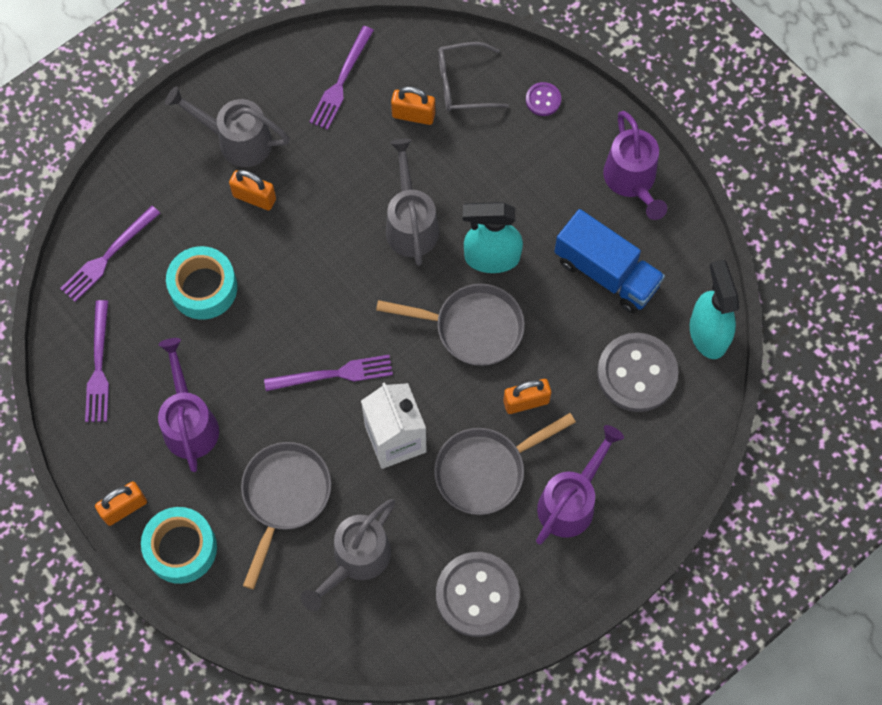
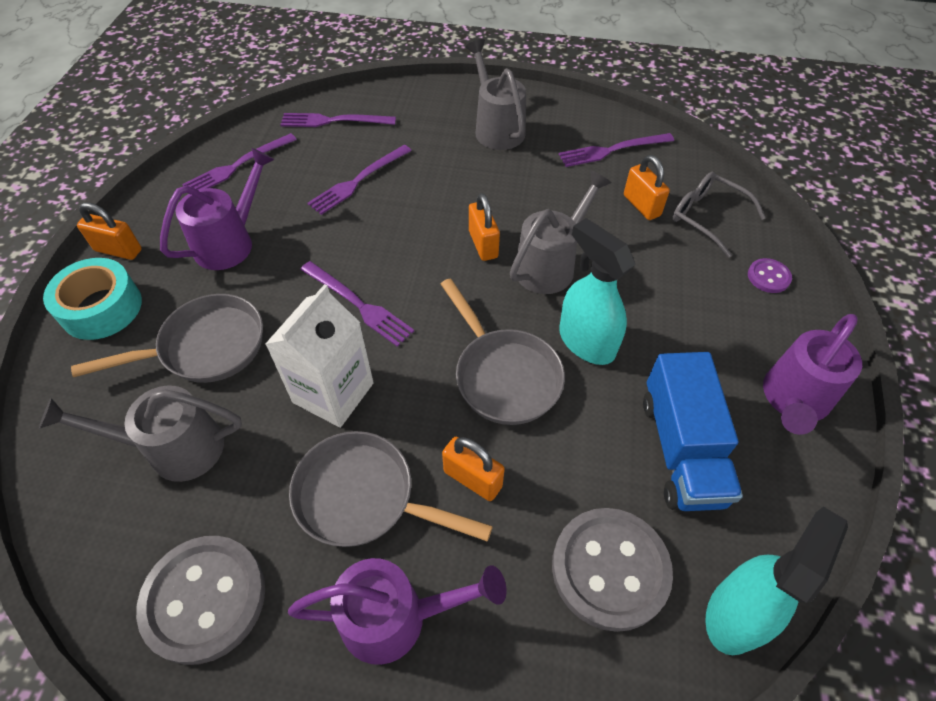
camera: 50 degrees right, 15 degrees down
(203, 288) = (358, 181): turquoise tape -> purple fork
(254, 197) = (463, 163): orange padlock -> orange padlock (483, 244)

